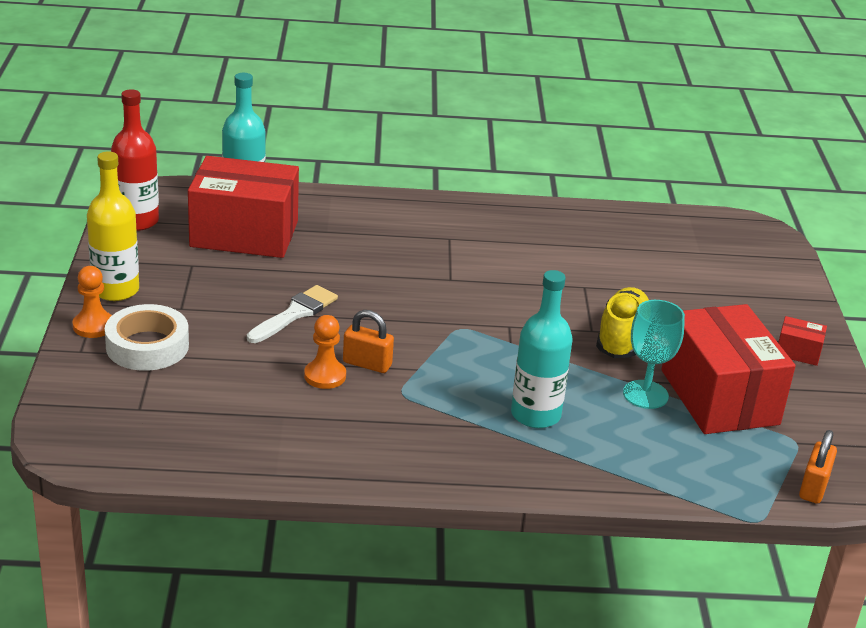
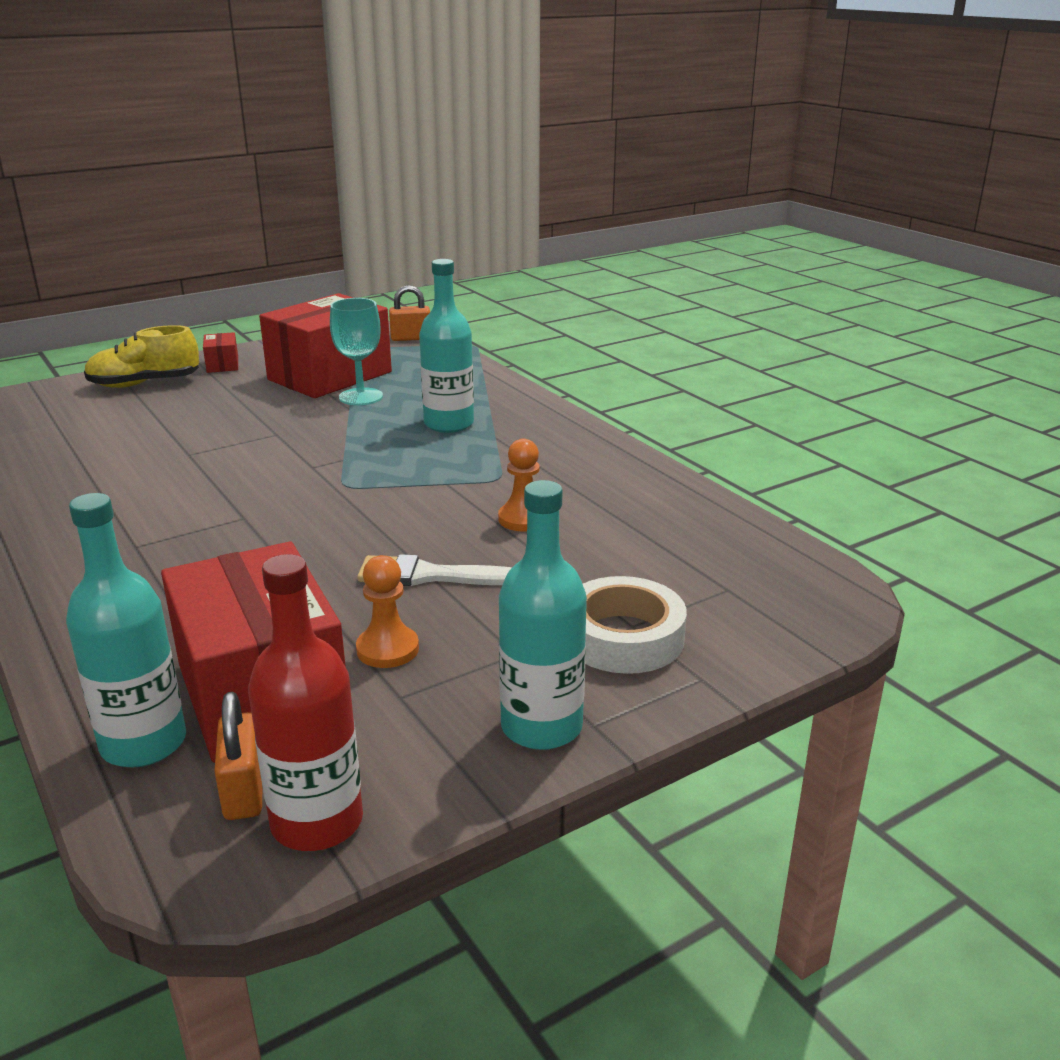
camera: 120 degrees left, 5 degrees down
(93, 326) = (642, 697): orange pawn -> orange pawn (387, 649)
(115, 290) = (541, 727): yellow bottle -> turquoise bottle
(367, 364) = (472, 507): orange padlock -> orange padlock (244, 791)
(622, 338) = (275, 421): yellow shoe -> yellow shoe (144, 384)

